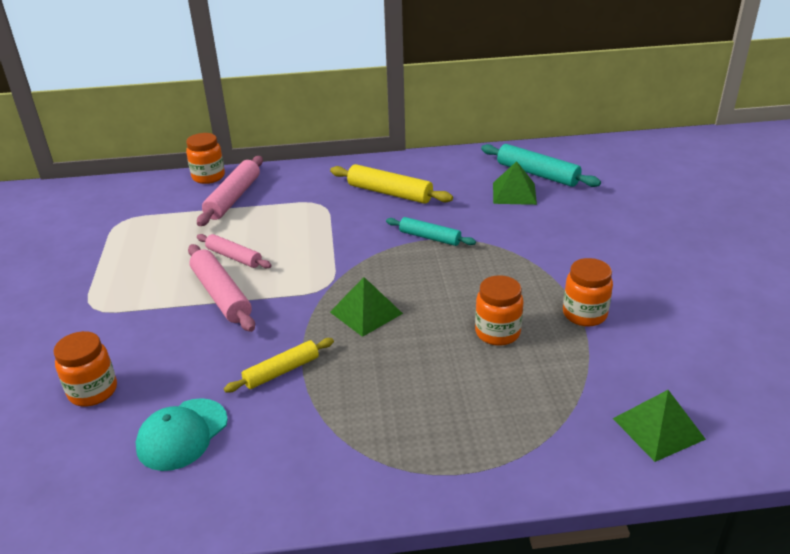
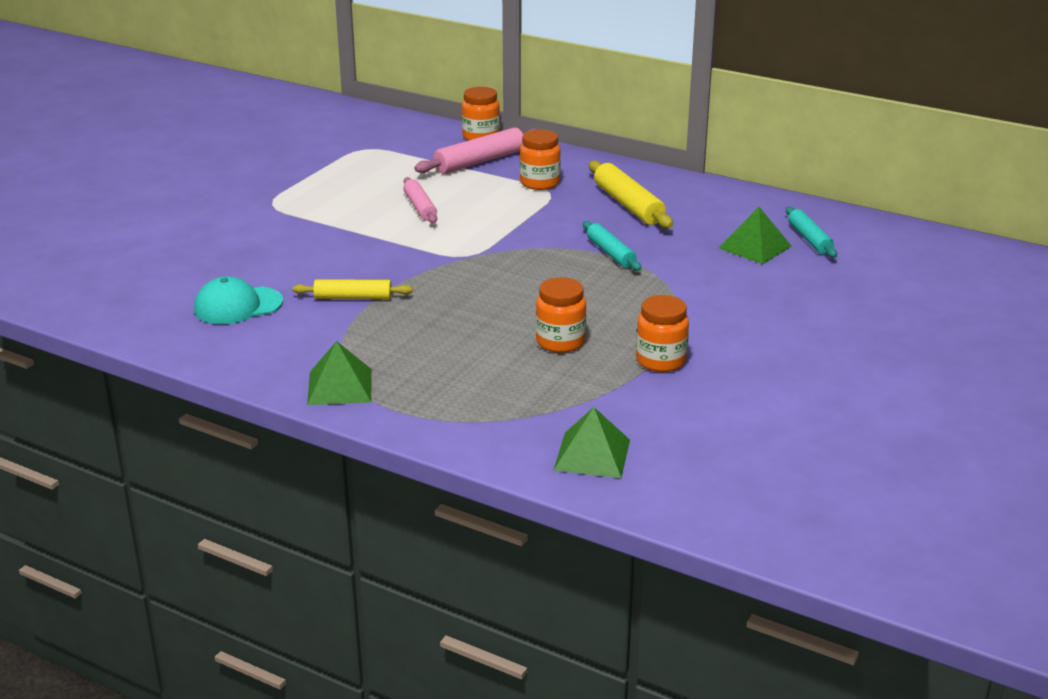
camera: 35 degrees right, 5 degrees down
(93, 391) = (211, 257): orange jar -> orange jar (540, 183)
(221, 295) = (374, 230): pink rolling pin -> none
(366, 312) = (471, 286): green pyramid -> green pyramid (340, 386)
(537, 174) = (809, 239): turquoise rolling pin -> turquoise rolling pin, size x0.65

